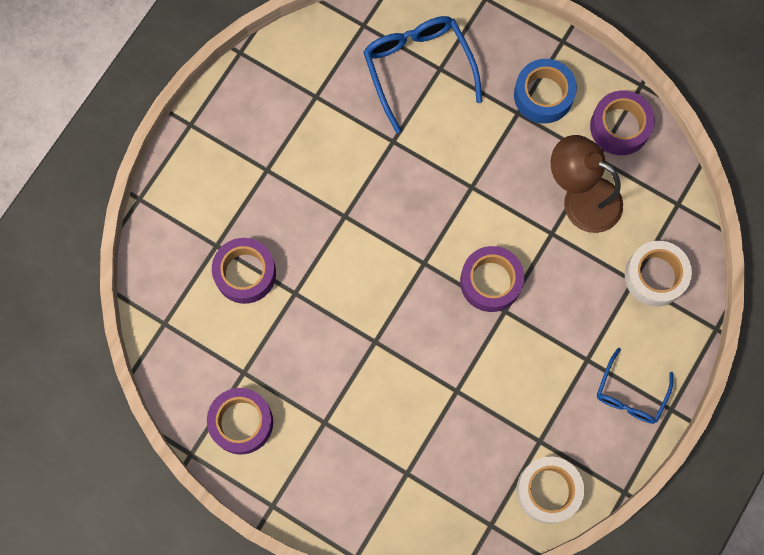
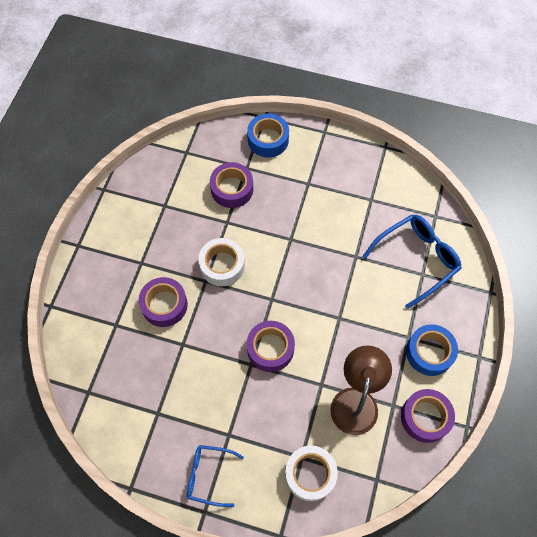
camera: 75 degrees right, 10 degrees down
(179, 204) = (268, 140): none -> blue tape
(241, 422) = (130, 213): purple tape -> purple tape (164, 305)
(548, 491) = (121, 428): white tape -> white tape (222, 265)

